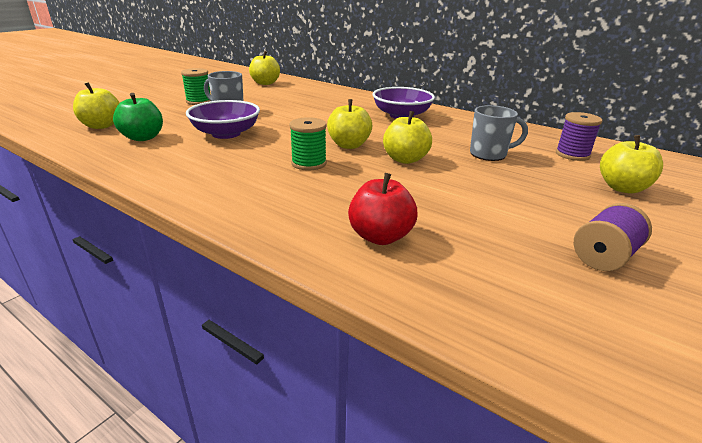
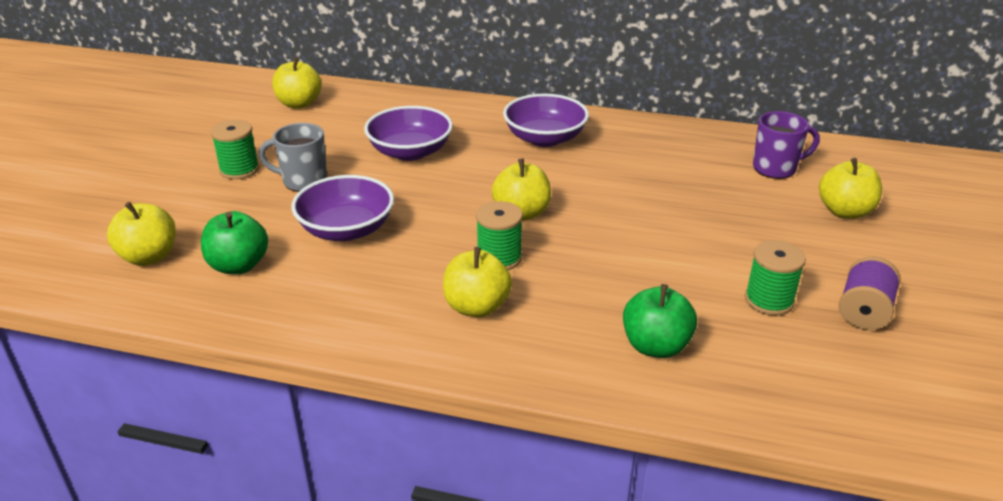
camera: 20 degrees left, 5 degrees up
(306, 109) = (410, 152): none -> purple bowl
(380, 236) = (655, 346): red apple -> green apple
(405, 159) = (604, 222): yellow apple -> yellow apple (477, 307)
(489, 154) = (690, 190): grey mug -> none
(510, 229) = (769, 300): none -> green spool
(572, 154) = (776, 168): purple spool -> purple mug

